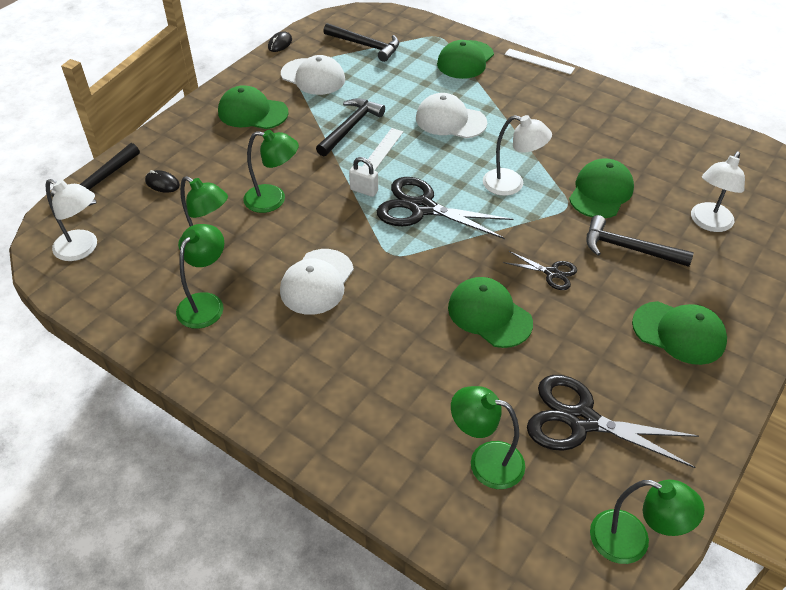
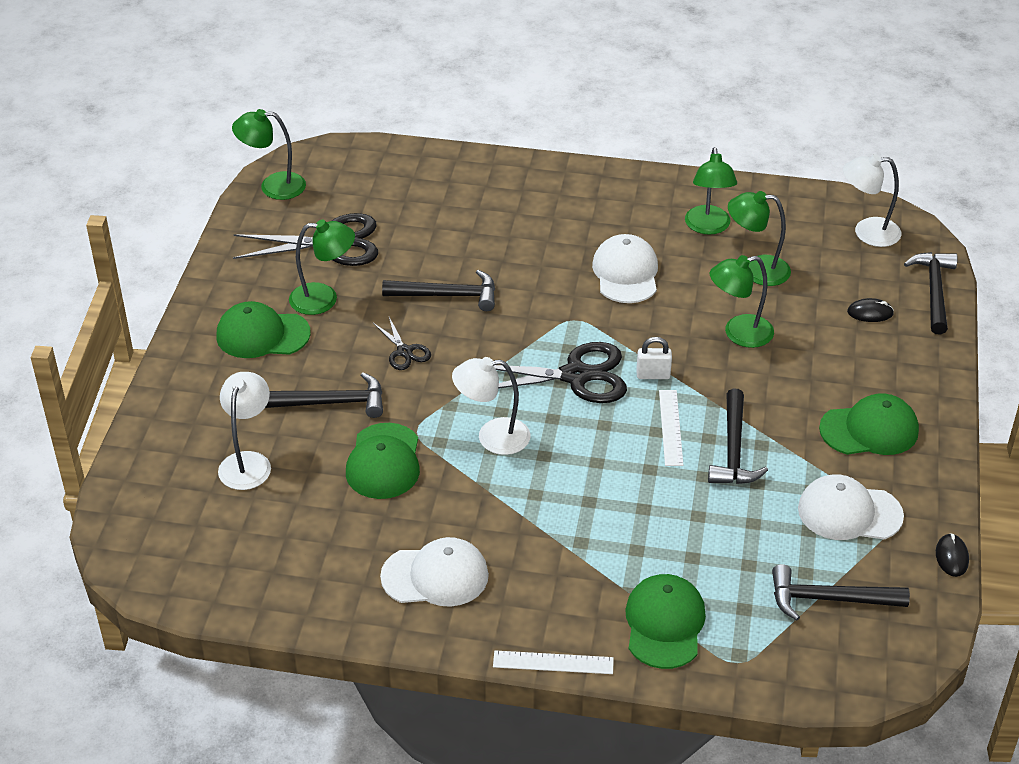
camera: 155 degrees right, 5 degrees down
(450, 120) = (617, 504): white cap -> white cap (435, 576)
(485, 461) = (399, 197): green lamp -> green lamp (324, 299)
(489, 315) = (447, 295): green cap -> black hammer
(551, 273) = (404, 351): black scissors -> black scissors turned 120 degrees counterclockwise

